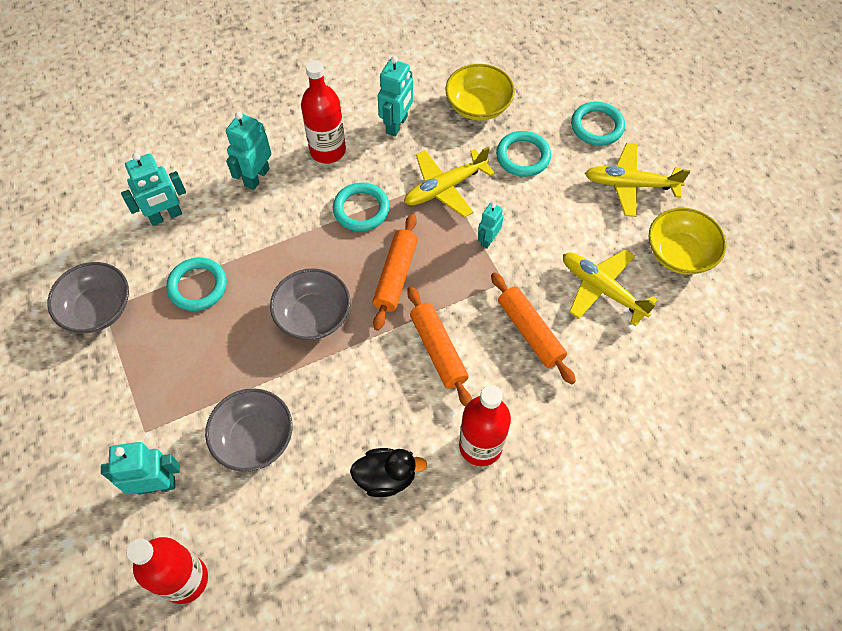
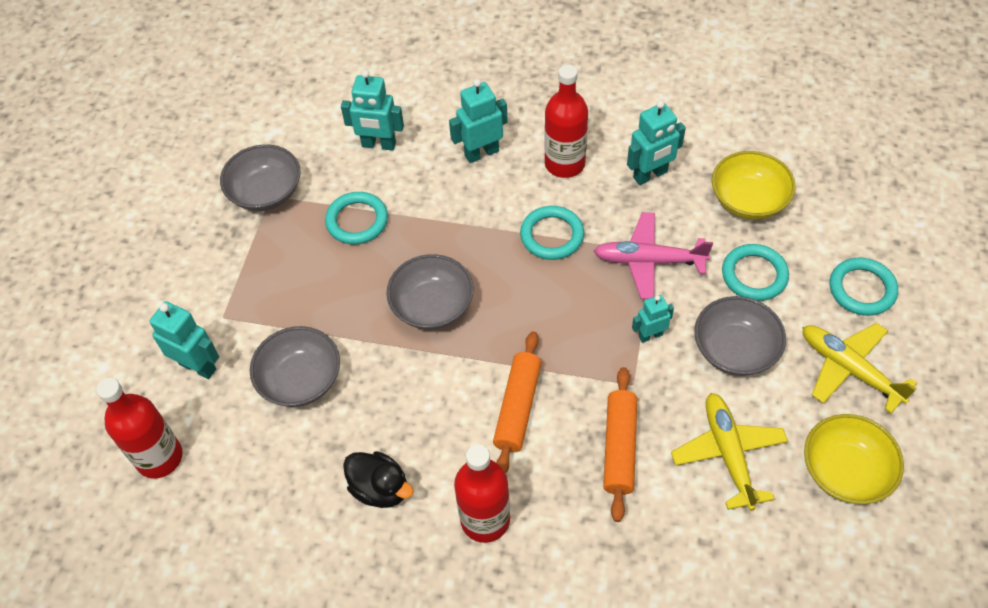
camera: 40 degrees right, 5 degrees down
(396, 276) = (534, 316): orange rolling pin -> none
(445, 187) = (649, 261): yellow plane -> pink plane
(551, 215) = (735, 349): none -> grey bowl

